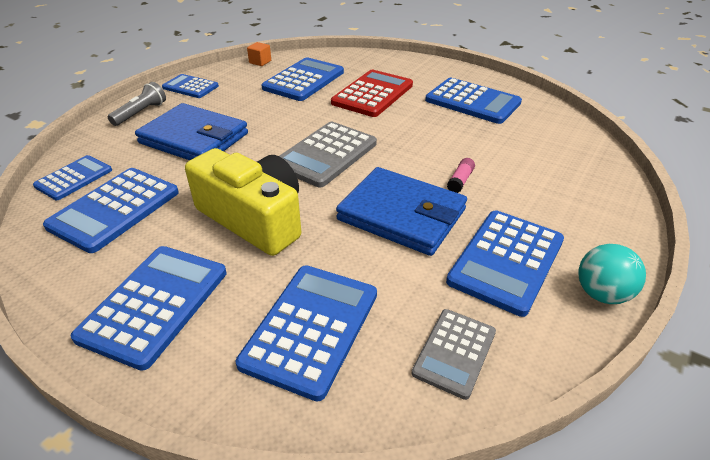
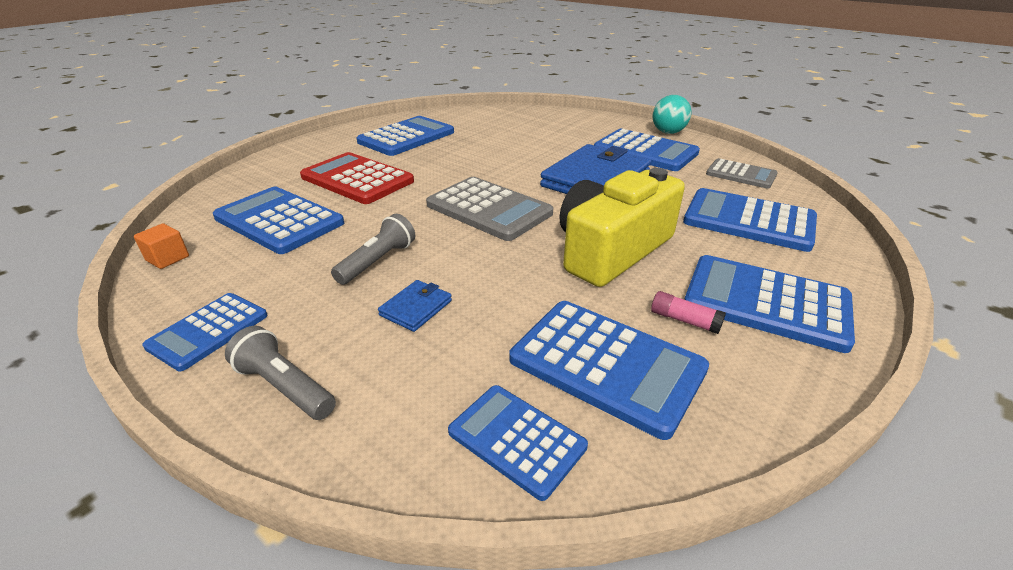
camera: 85 degrees left, 5 degrees down
(194, 138) = (416, 308): blue wallet -> blue wallet, size x0.42
(249, 119) = (378, 261): none -> grey flashlight
(460, 181) = (545, 155): pink glue stick -> pink glue stick (684, 320)

